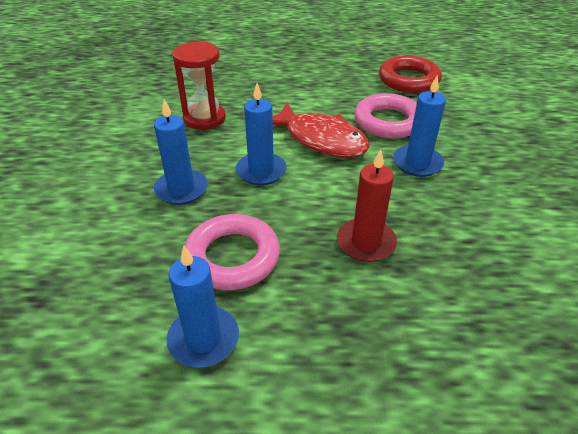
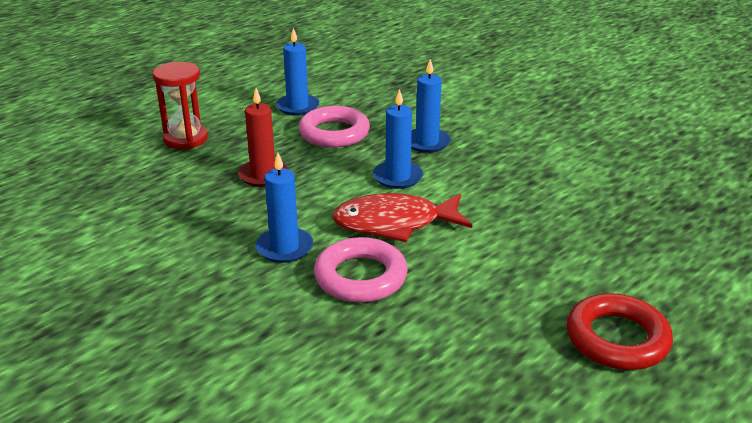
camera: 135 degrees right, 10 degrees down
(204, 118) = (517, 188): red hourglass -> red hourglass (185, 139)
(408, 80) = (413, 358): red ring -> red ring (617, 339)

